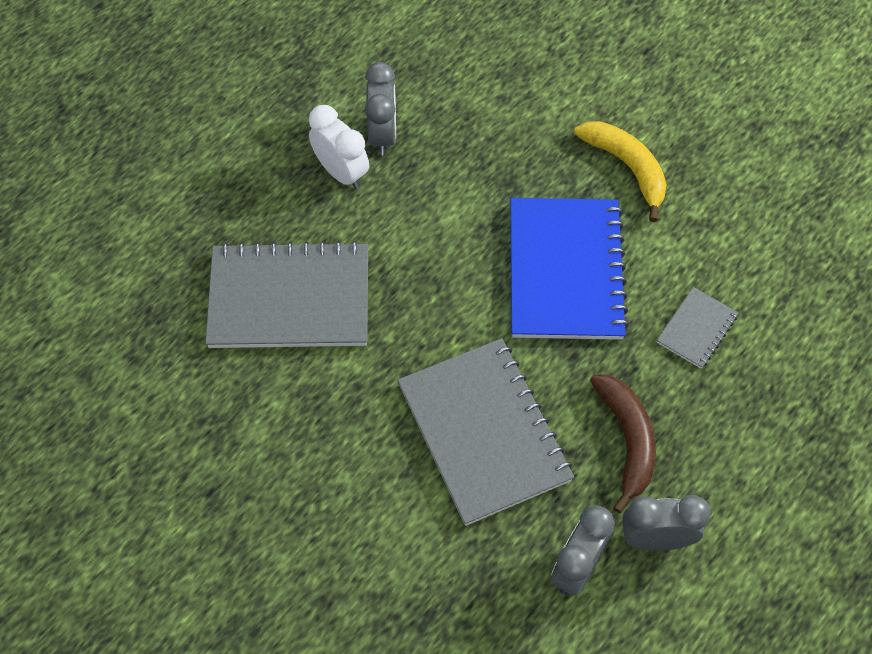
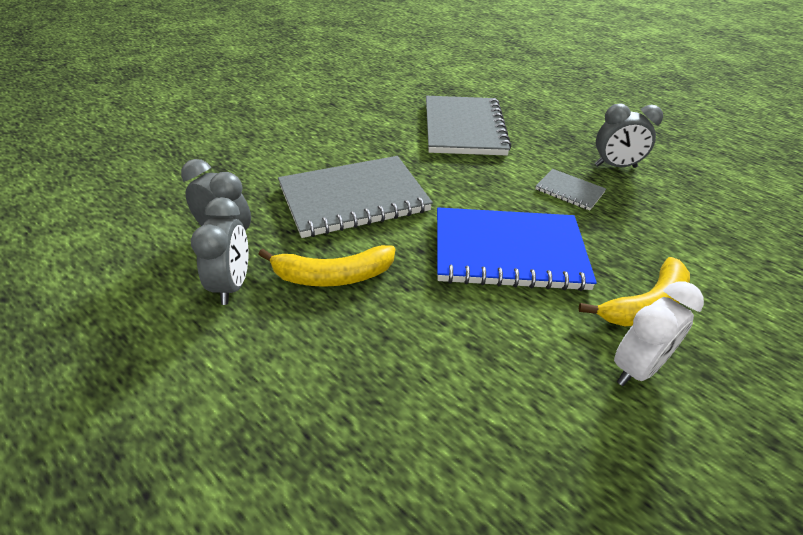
camera: 90 degrees right, 20 degrees down
(341, 172) = (572, 149): white clock -> white clock (636, 368)
(627, 440) = (332, 276): brown banana -> yellow banana
(696, 329) = (453, 340): grey notebook -> grey notebook (569, 191)

